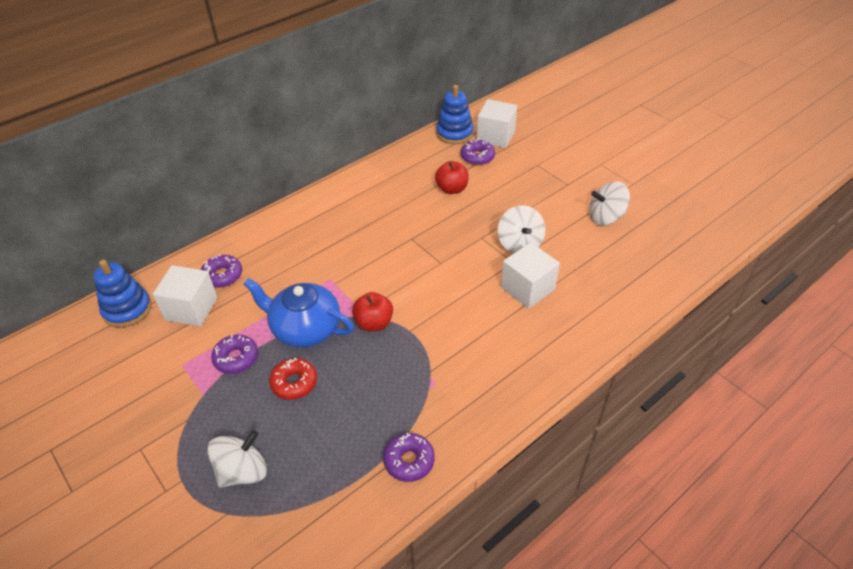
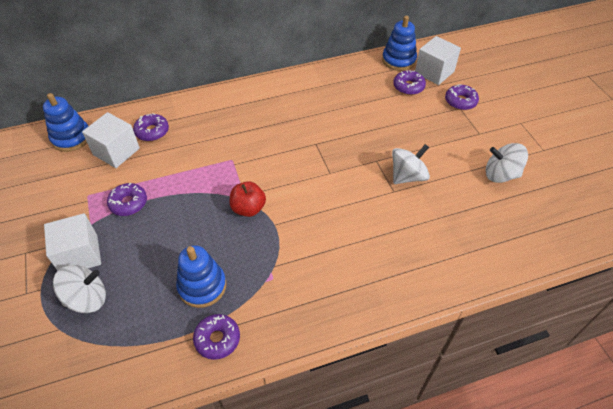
camera: 20 degrees right, 5 degrees up
(294, 383) = (161, 238): red donut -> none
(305, 328) = (192, 195): blue teapot -> none
(365, 415) = (202, 286): none -> blue stacking toy
(452, 189) = (372, 109): red apple -> none
(519, 244) = (407, 176): white spinning top -> white spinning top turned 135 degrees counterclockwise
(527, 288) = (395, 219): white cube -> white cube (80, 255)
(535, 158) = (460, 101): none -> purple donut

